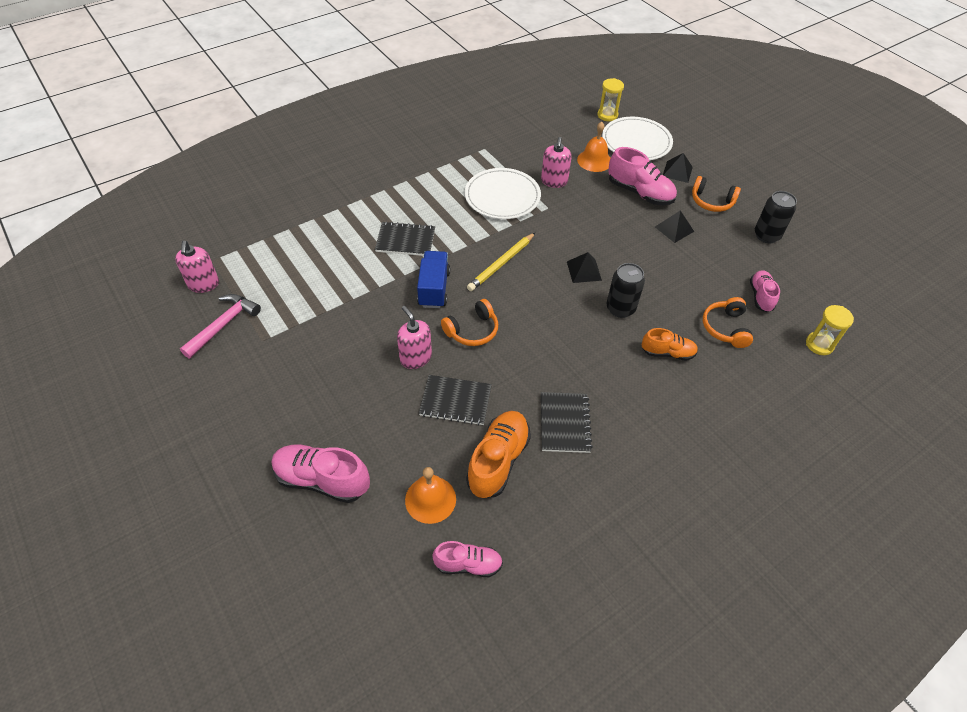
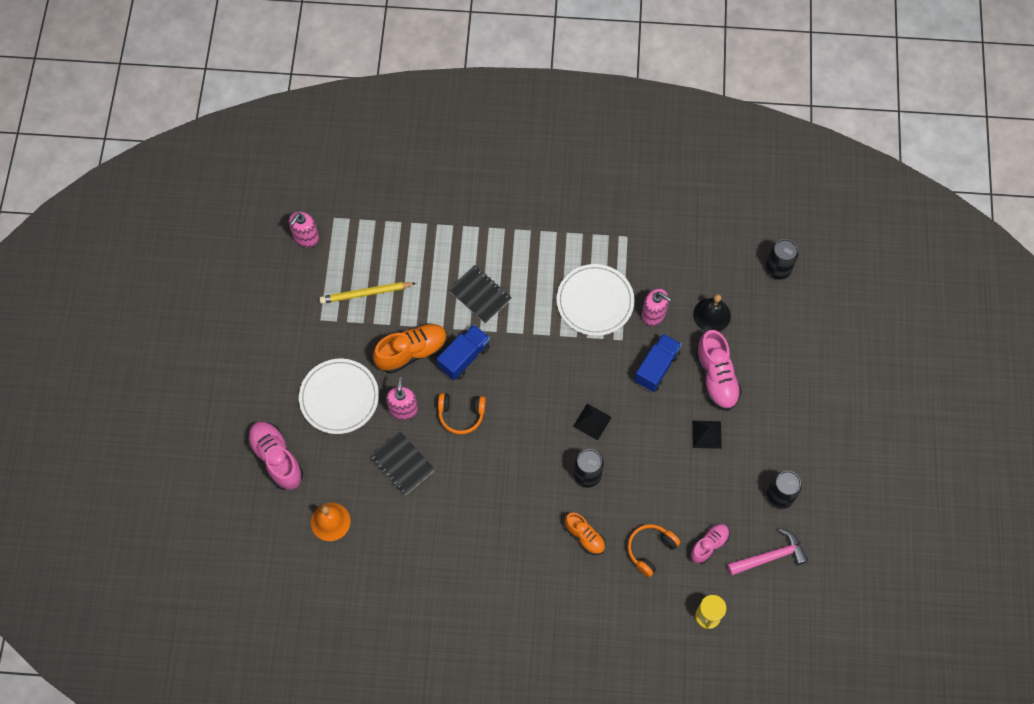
camera: 40 degrees right, 15 degrees up
(223, 325) = (296, 286): pink hammer -> pink hammer (770, 556)
(468, 564) = (319, 580): pink shoe -> none
(498, 460) = (393, 527): orange shoe -> orange shoe (412, 352)
(501, 264) = (534, 369): yellow pencil -> yellow pencil (366, 293)
(554, 181) = (653, 314): pink soap dispenser -> pink soap dispenser turned 105 degrees counterclockwise
(564, 423) = (459, 534): black notebook -> none
(592, 210) = (656, 367): none -> blue truck
(594, 160) = (711, 315): orange bell -> black bell
(607, 115) = (777, 269): yellow hourglass -> black can
(636, 141) = (772, 319): white plate -> white plate (339, 397)
(677, 171) = (774, 378): black pyramid -> none
(711, 201) = (770, 430): orange headphones -> none

